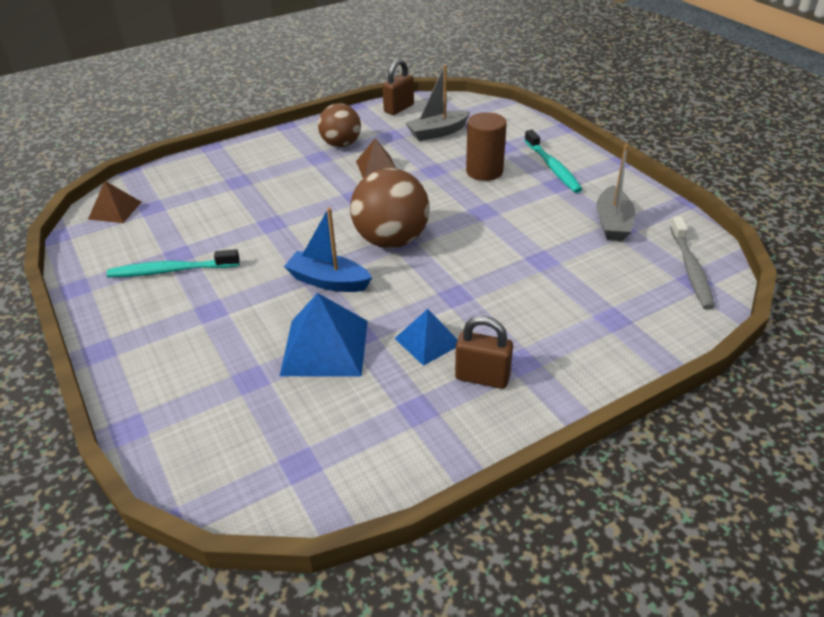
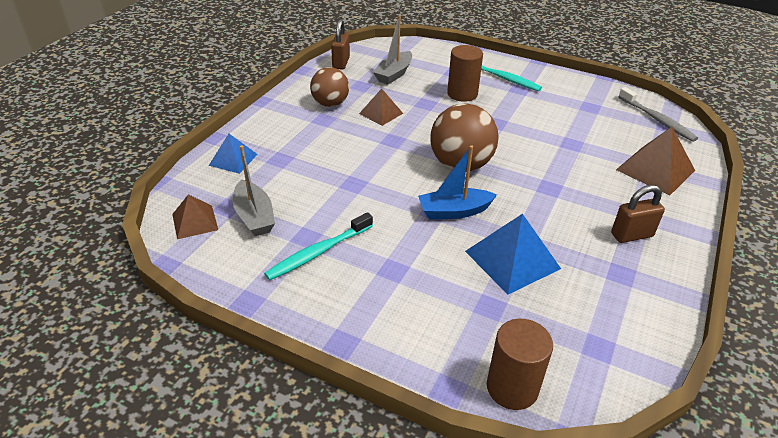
camera: 35 degrees left, 0 degrees up
(178, 456) = (512, 388): none -> brown cylinder
(428, 341) = (572, 226): blue pyramid -> blue pyramid (233, 159)
(608, 322) = (655, 170): none -> brown pyramid
(612, 223) = (583, 105): grey boat -> grey boat (254, 217)

